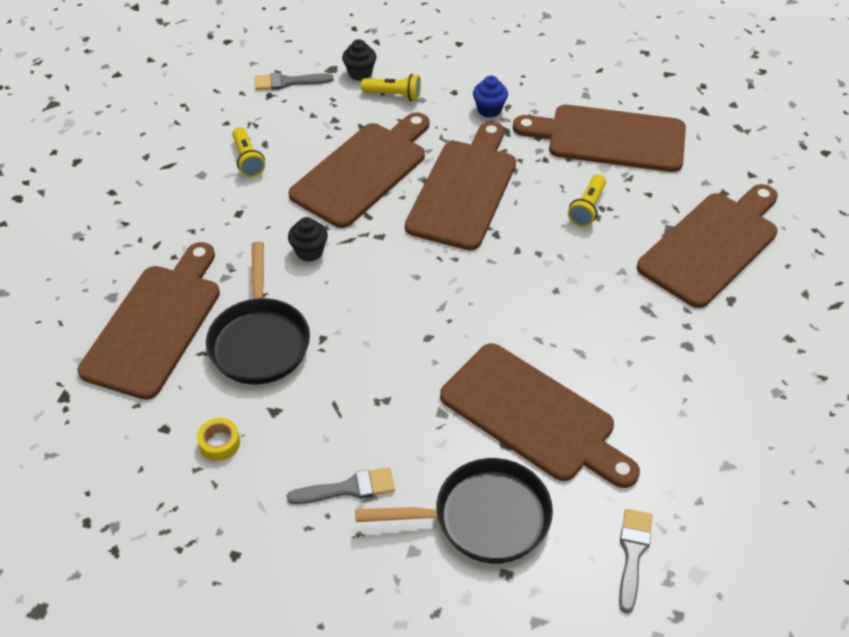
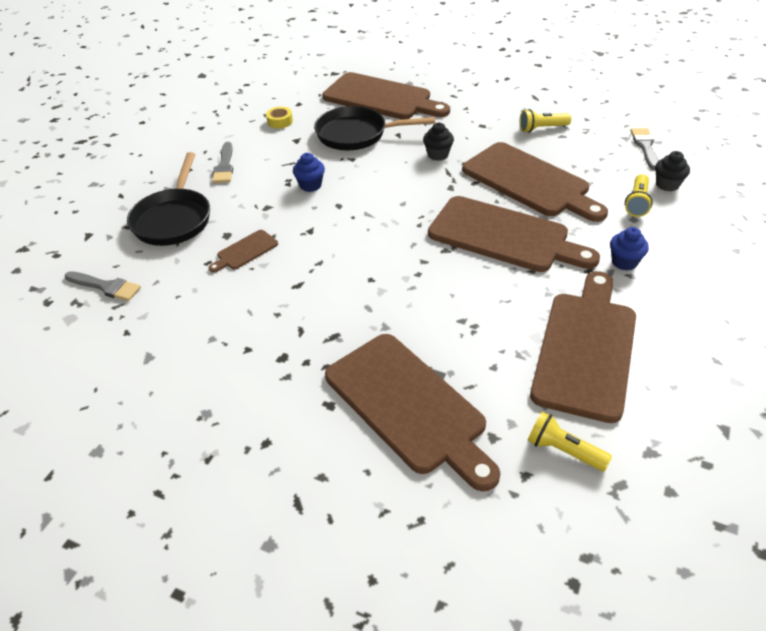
camera: 100 degrees right, 5 degrees down
(388, 373) = (310, 185): none -> blue cupcake
(534, 416) = (245, 251): brown cutting board -> brown cutting board, size x0.44
(587, 208) = (474, 315): yellow flashlight -> yellow flashlight (563, 450)

